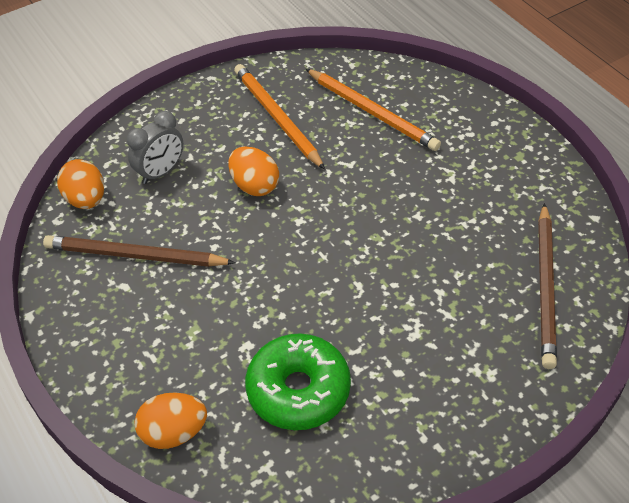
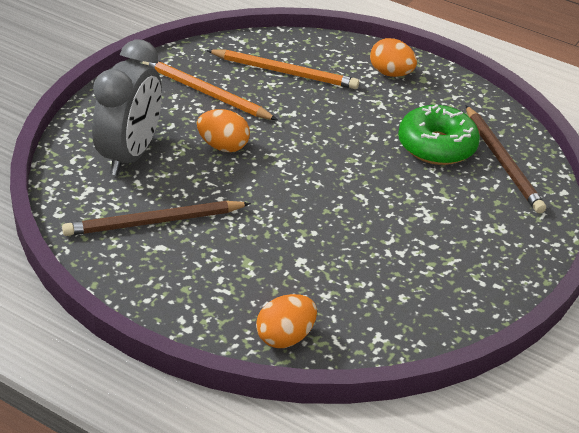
camera: 30 degrees left, 10 degrees down
(86, 200) = (74, 191): orange egg -> orange egg (391, 73)
(161, 172) = (130, 155): grey clock -> grey clock, size x1.76
(298, 390) = (365, 279): green donut -> green donut (436, 146)

